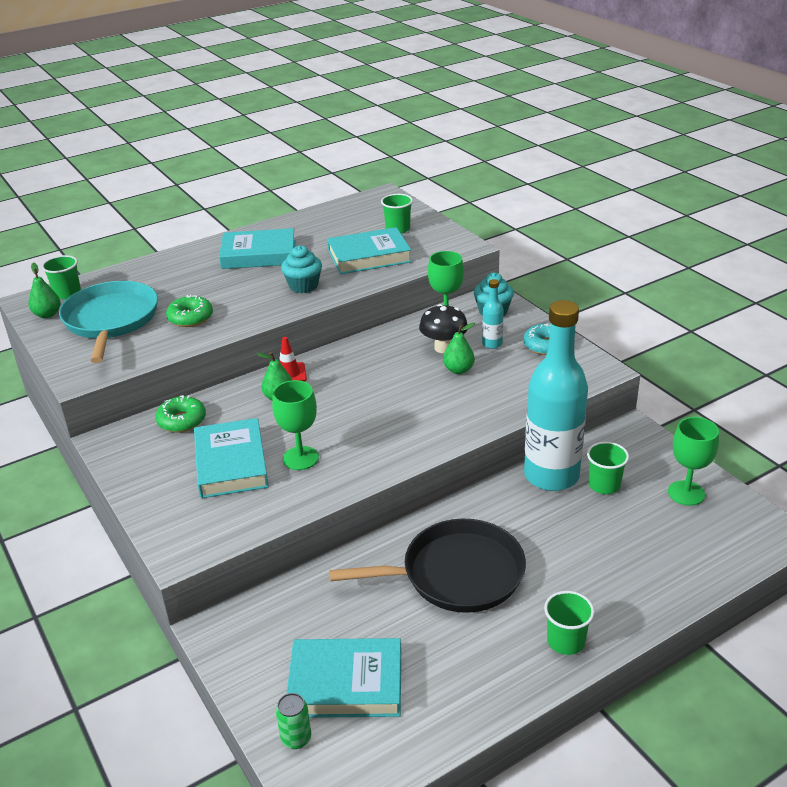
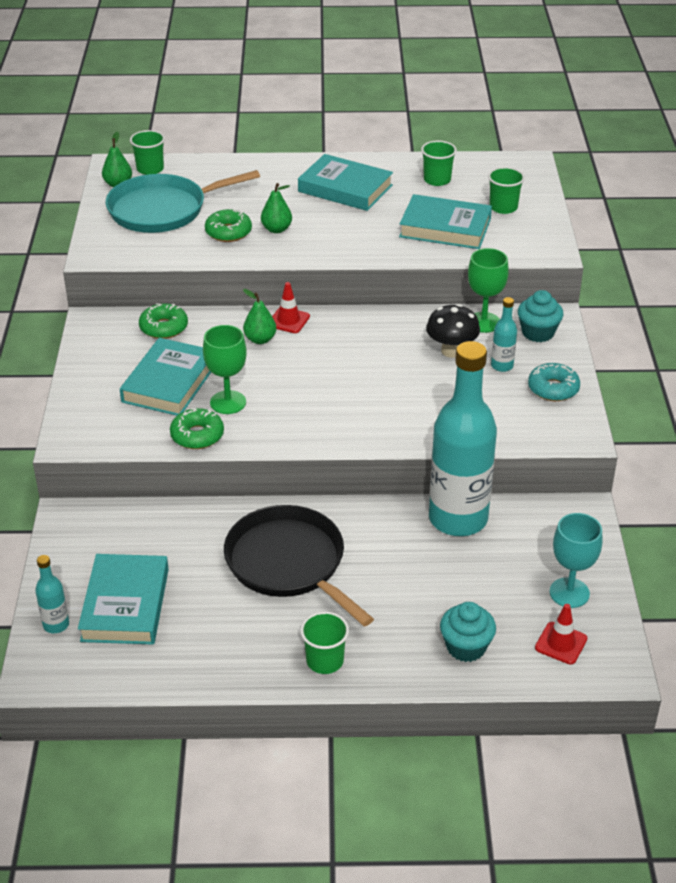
camera: 30 degrees right, 5 degrees up
(111, 320) = (162, 210): turquoise pan -> turquoise pan turned 135 degrees counterclockwise
(296, 738) = (56, 625): green can -> turquoise bottle
(300, 497) = (197, 435): none -> green donut
(303, 286) = (354, 237): turquoise cupcake -> turquoise cupcake (466, 647)
(346, 683) = (125, 604): turquoise book -> turquoise book turned 60 degrees clockwise
(456, 574) = (289, 563): black pan -> black pan turned 150 degrees counterclockwise
(458, 370) = (443, 379): green pear -> green pear (276, 229)
(604, 485) = (498, 549): green cup -> green cup (437, 180)
(686, 493) = (569, 593): green goblet -> turquoise goblet
(720, 534) = (561, 643): none -> red traffic cone

